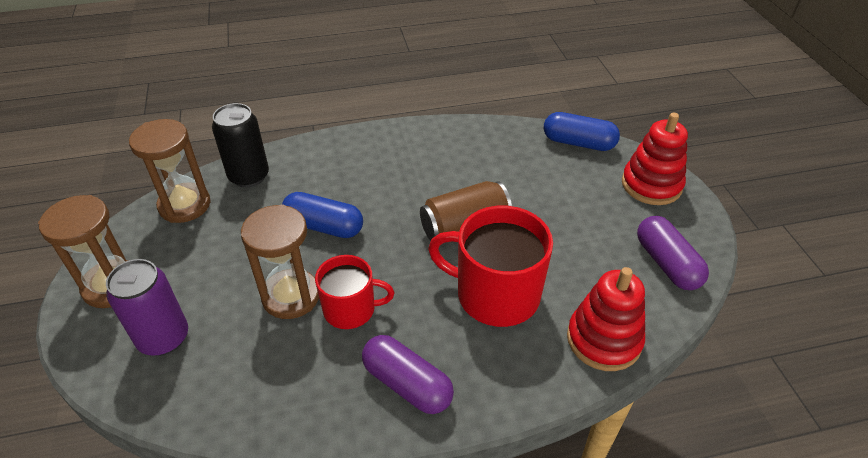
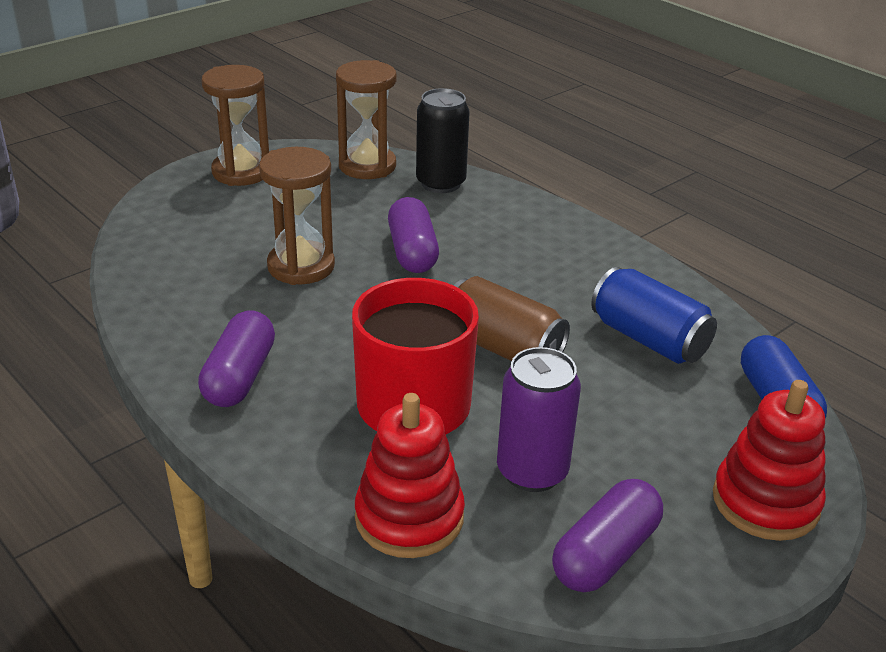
camera: 60 degrees right, 10 degrees down
(164, 338) = (203, 219): purple can -> purple can (532, 471)
(324, 226) = (412, 252): blue capsule -> purple capsule
(351, 309) = (312, 308): red mug -> none
(496, 162) = (649, 339): none -> blue can

